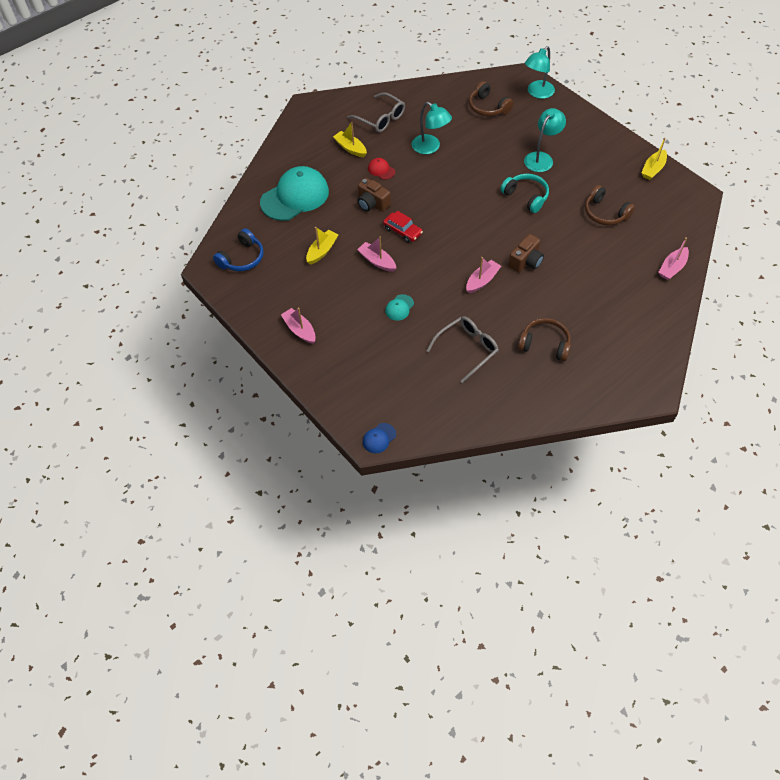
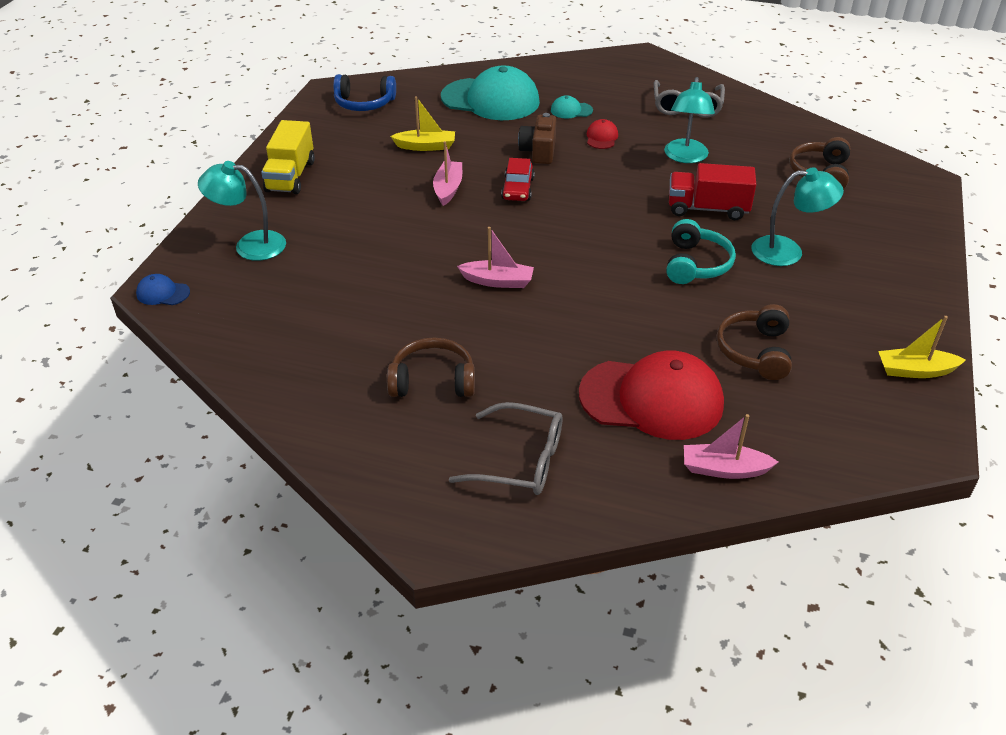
camera: 55 degrees right, 15 degrees down
(300, 330) = (290, 176): pink boat -> yellow truck
(350, 148) = (610, 105): yellow boat -> none
(399, 307) = (387, 232): turquoise cap -> turquoise cap (571, 110)
(467, 349) = (365, 312): grey glasses -> grey glasses (521, 461)
(484, 166) = (707, 209): none -> red truck
(526, 261) = (572, 307): brown camera -> none
(537, 93) = (909, 203): turquoise lamp -> turquoise lamp (250, 245)
(544, 344) = (433, 381): brown headphones -> brown headphones turned 75 degrees counterclockwise
(613, 268) = (652, 399): none -> red cap

